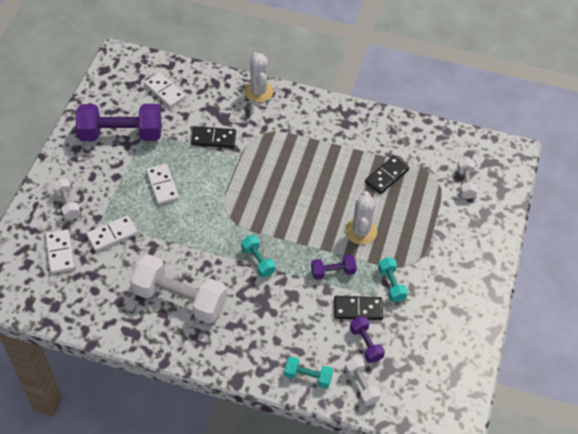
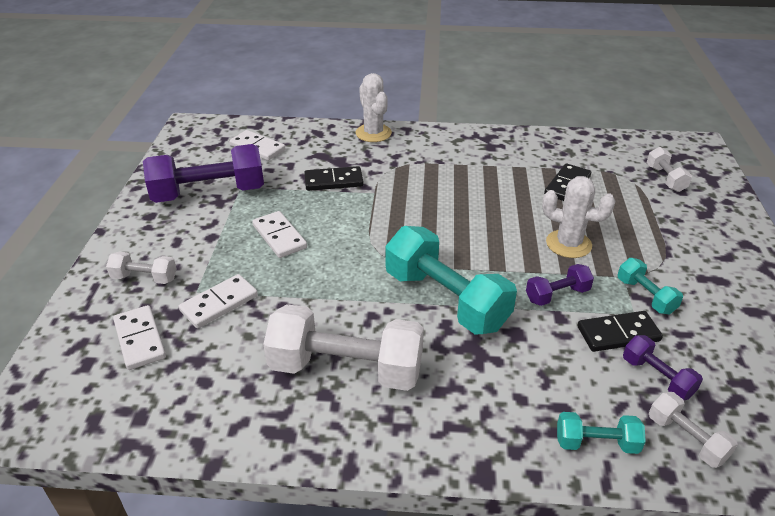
camera: 10 degrees left, 15 degrees down
(68, 204) = (145, 278): white dumbbell -> white dumbbell turned 45 degrees counterclockwise
(258, 261) = (446, 300): turquoise dumbbell -> turquoise dumbbell, size x2.06
(361, 231) = (568, 244): white cactus -> white cactus turned 60 degrees counterclockwise

